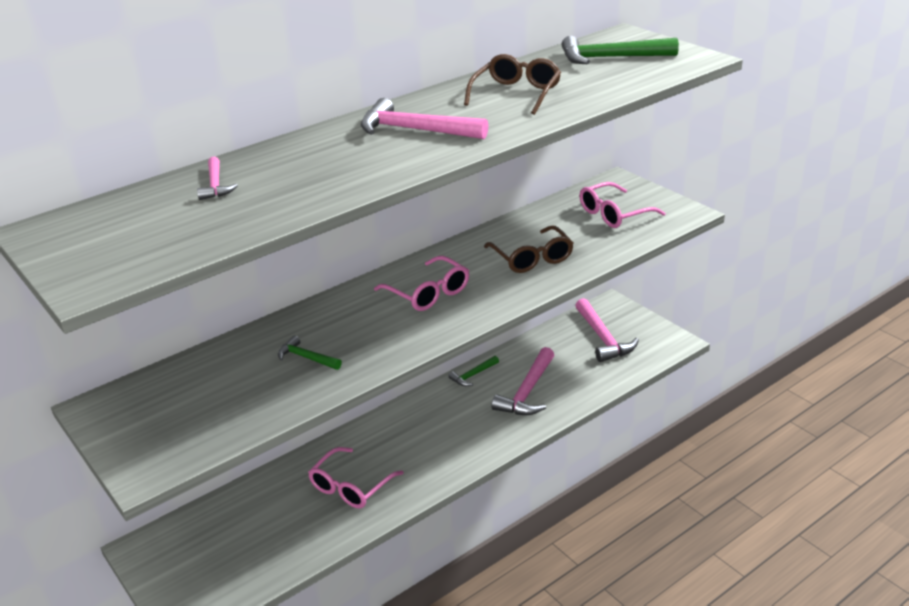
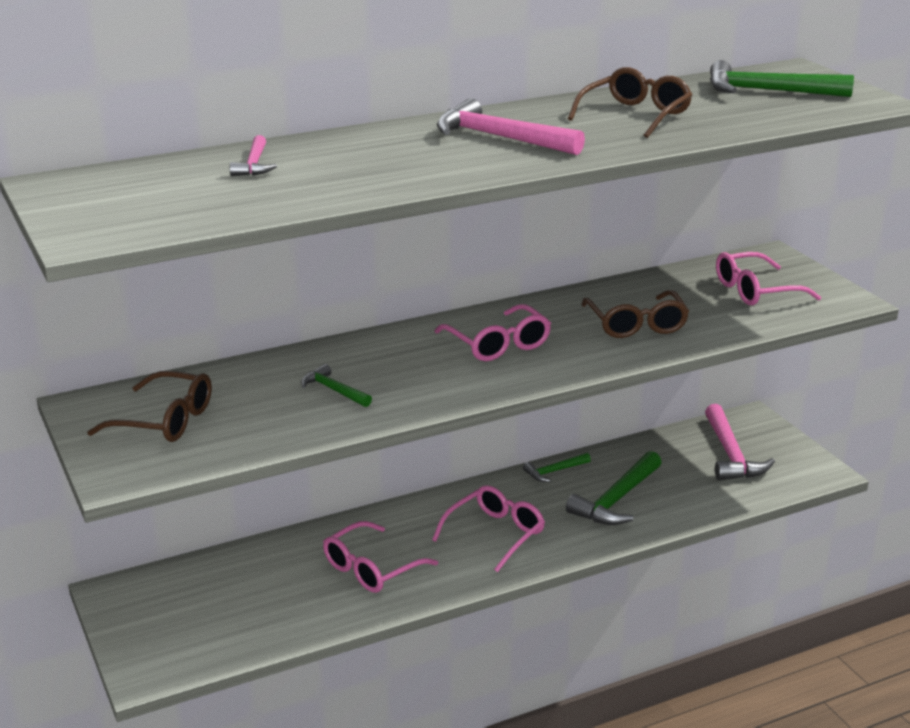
camera: 10 degrees right, 5 degrees down
(171, 411) = (165, 421): none -> brown glasses
(441, 438) = (495, 534): none -> pink glasses
(527, 392) = (616, 500): pink hammer -> green hammer

